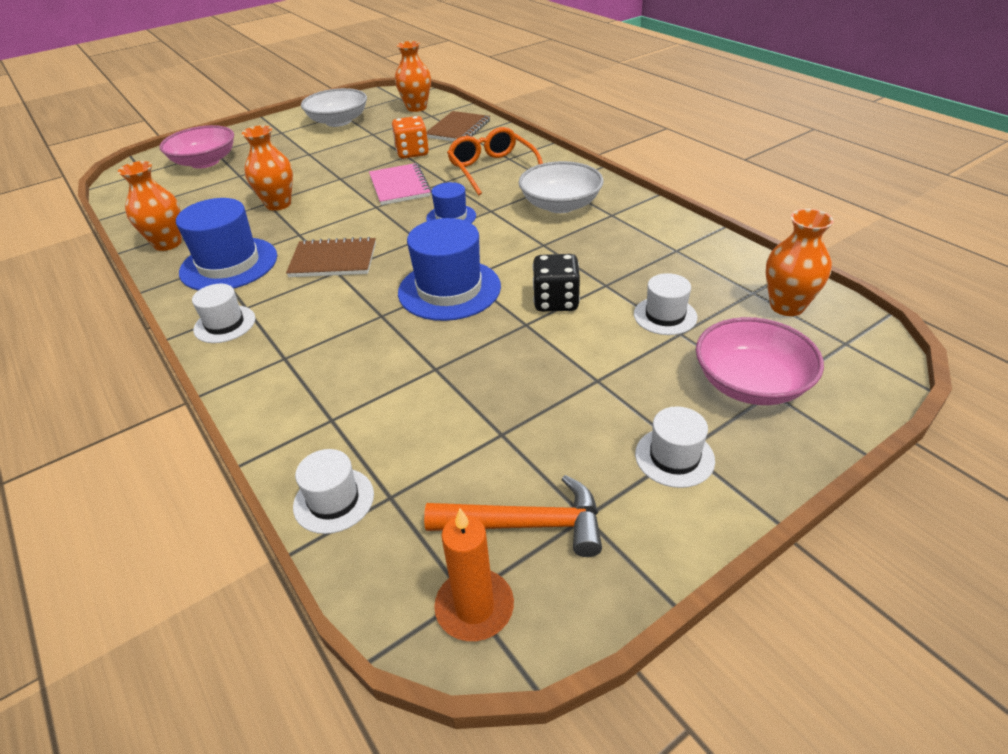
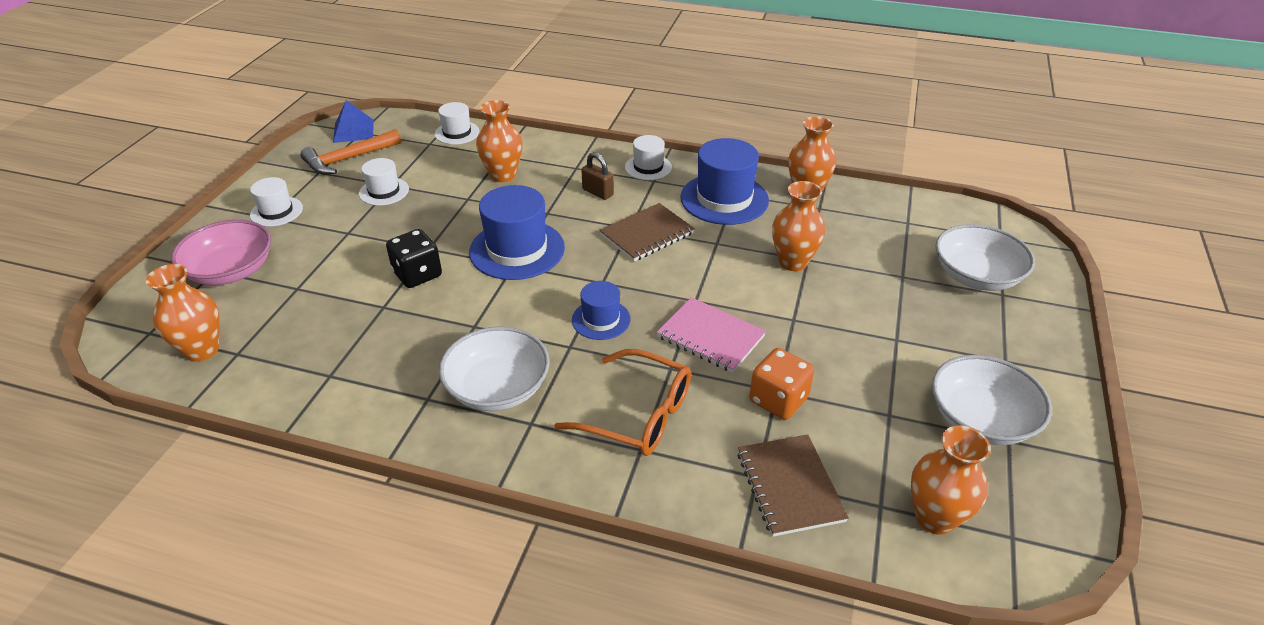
camera: 140 degrees right, 0 degrees up
(205, 162) = (976, 276): pink bowl -> white bowl
(309, 317) = (598, 192): none -> brown padlock
(365, 384) = (503, 175): none -> orange vase
(474, 607) = (353, 131): orange candle -> blue pyramid
(665, 315) = (315, 298): white hat -> white hat (384, 191)

